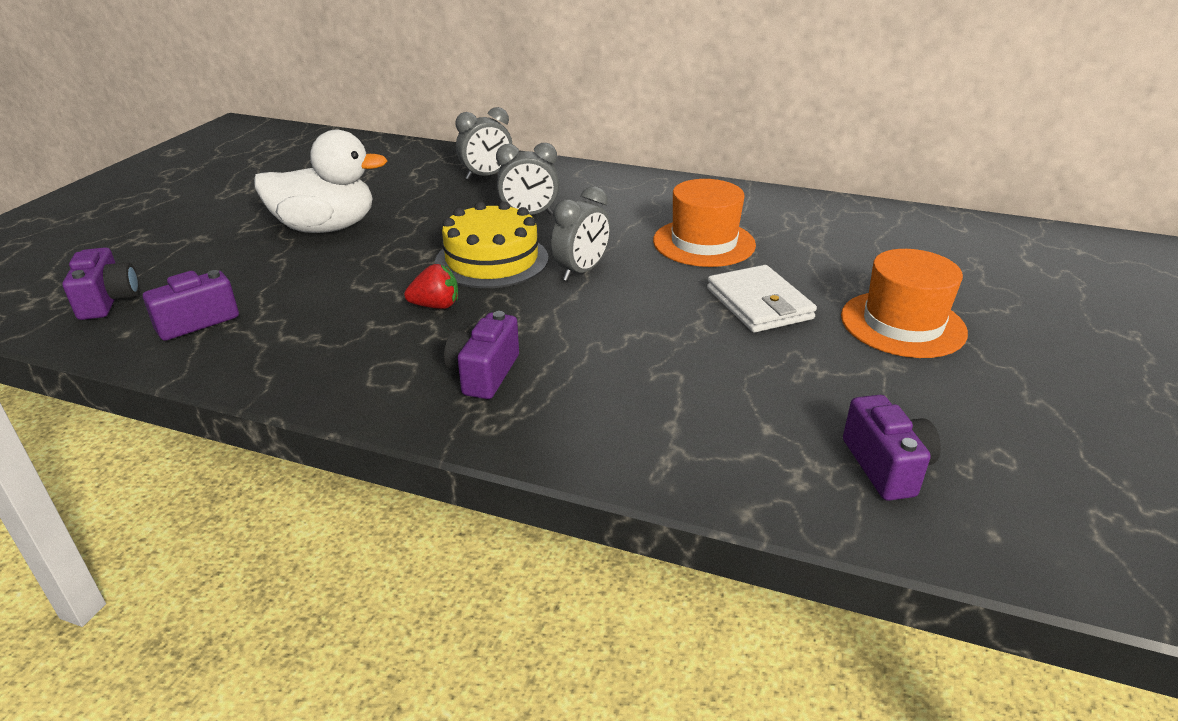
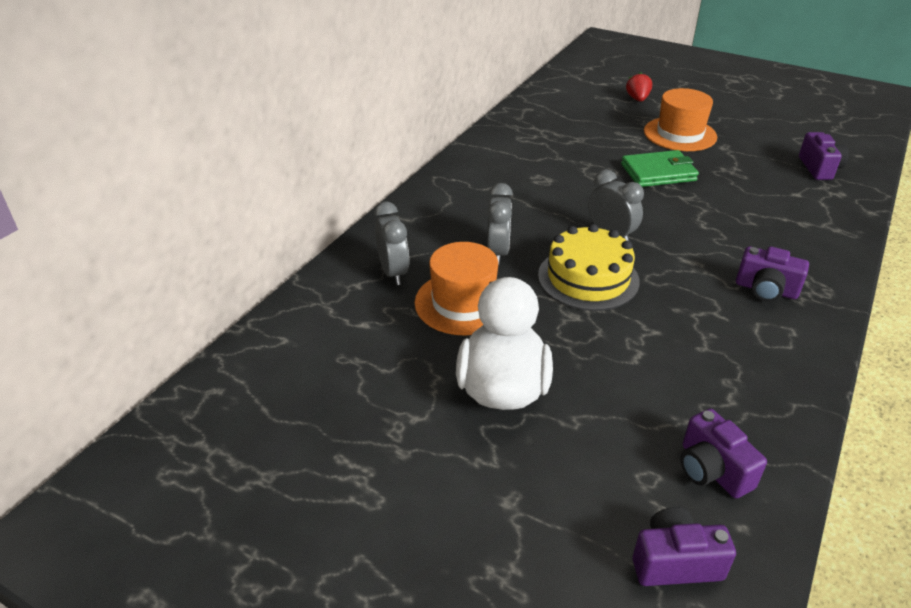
camera: 80 degrees left, 5 degrees up
(436, 306) = (670, 311): red strawberry -> red strawberry (637, 99)
(704, 243) = (566, 178): orange hat -> orange hat (463, 303)
(759, 304) = (658, 172): white wallet -> green wallet
(886, 466) = (819, 168): purple camera -> purple camera turned 90 degrees clockwise

